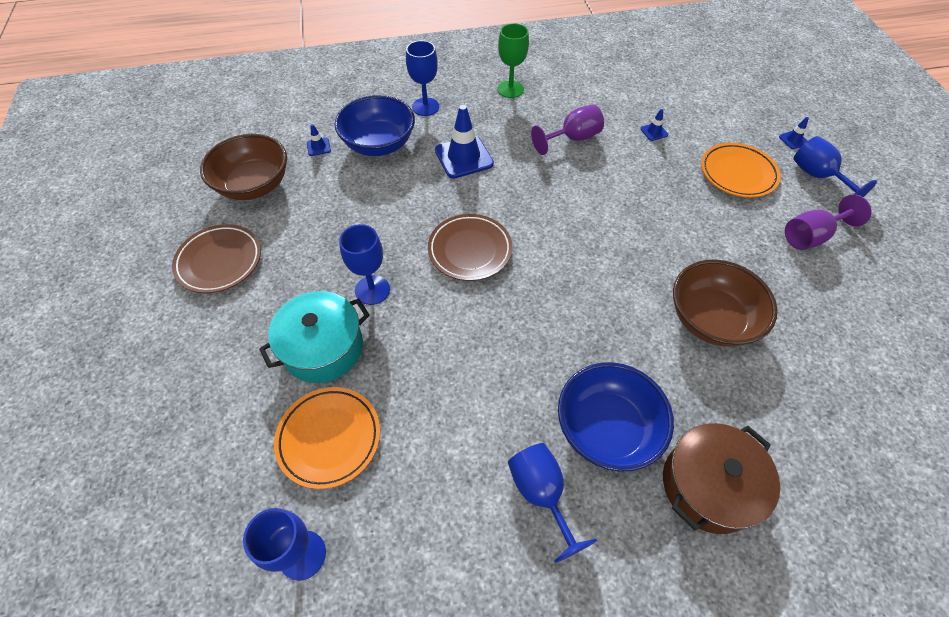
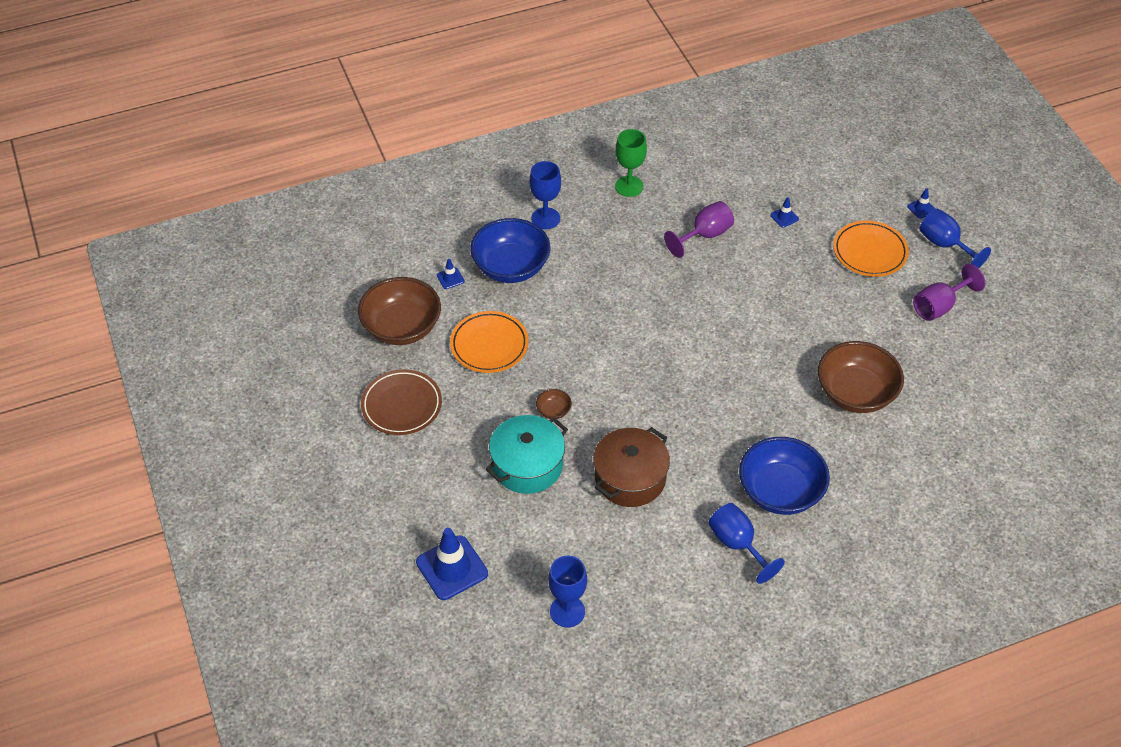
camera: 10 degrees left, 5 degrees down
(329, 438) = (558, 532): orange plate -> orange plate (489, 345)
(372, 290) = (553, 411): blue goblet -> brown bowl
(464, 157) = (601, 270): blue traffic cone -> blue traffic cone (452, 568)
(470, 250) = (632, 362): brown plate -> none
(708, 486) = (864, 519): brown pot -> brown pot (630, 478)

